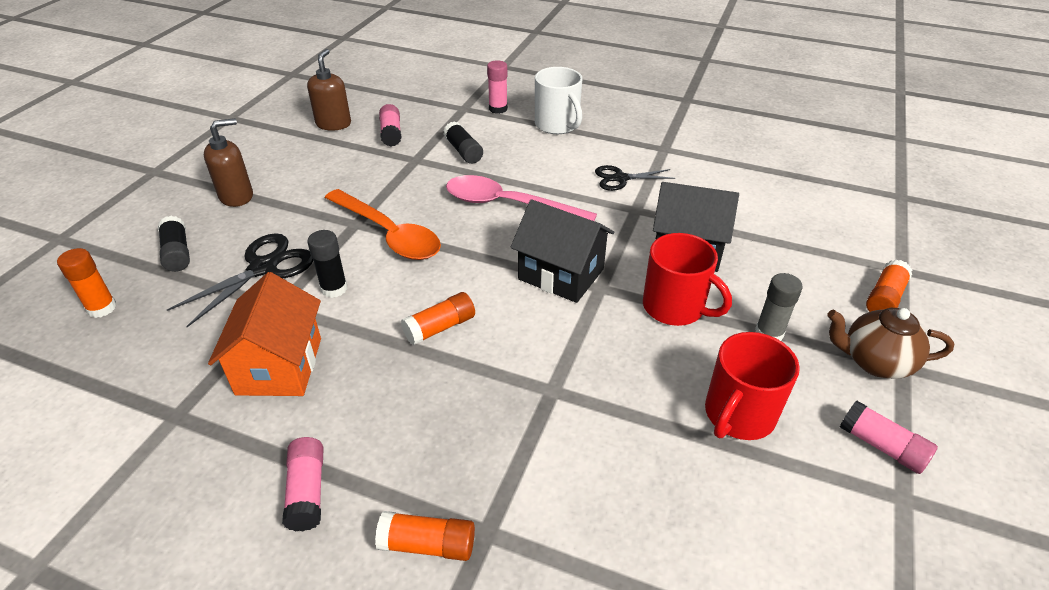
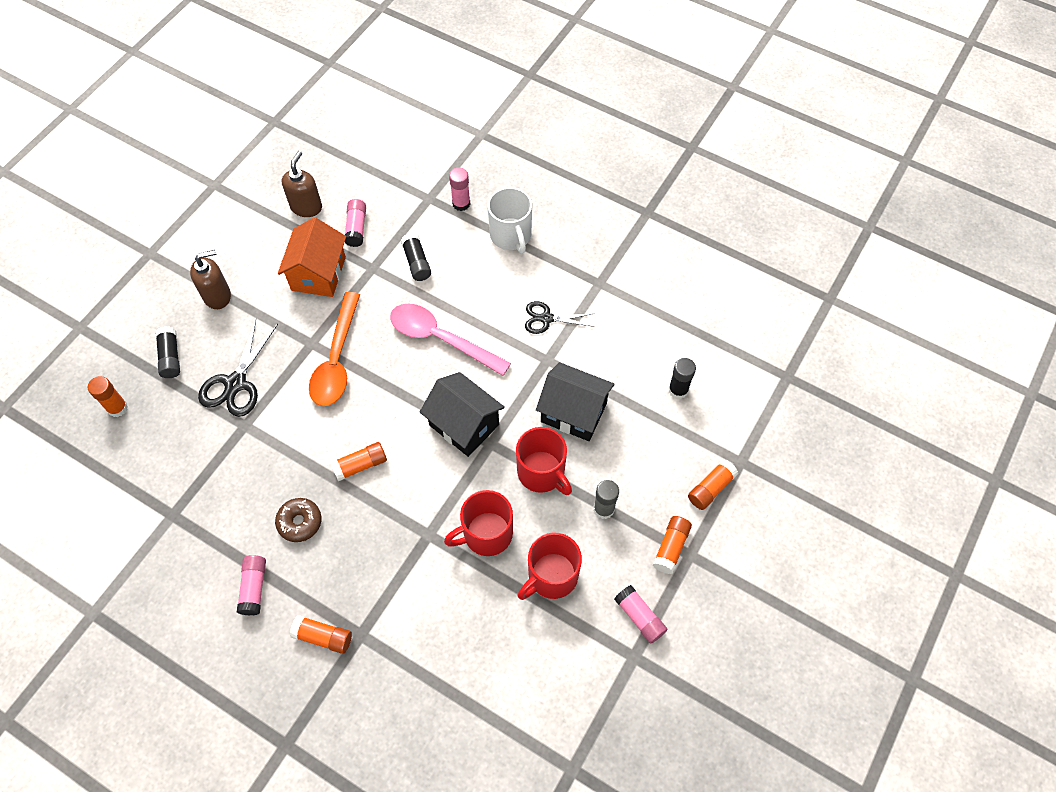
camera: 10 degrees right, 20 degrees up
(263, 268) = (236, 383): black scissors -> black scissors turned 150 degrees clockwise
(279, 366) = (242, 483): orange house -> orange house (318, 273)
(334, 288) = (287, 414): black glue stick -> black glue stick (678, 390)
(367, 400) = (300, 522): none -> brown donut
(389, 234) = (337, 360): orange spoon -> orange spoon turned 45 degrees clockwise
(630, 379) = (486, 534): none -> red mug
(874, 362) = (671, 547): brown teapot -> orange glue stick

